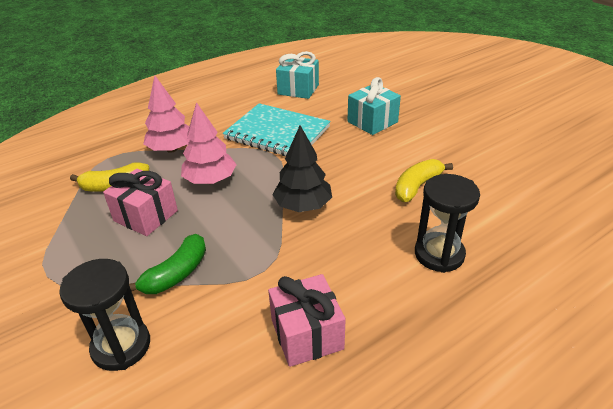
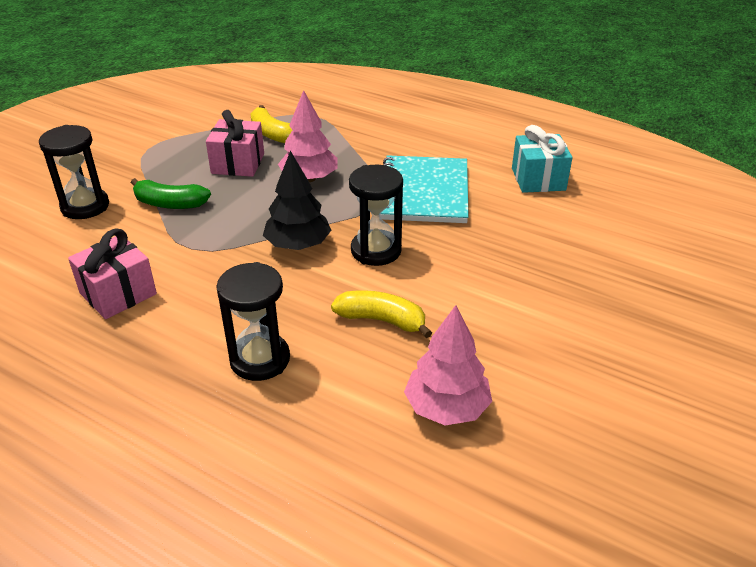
camera: 65 degrees right, 0 degrees up
(172, 149) = (347, 141): pink tree -> pink tree (447, 408)
(335, 170) = (376, 251): none -> black hourglass
(372, 122) = (507, 254): turquoise gift -> none

